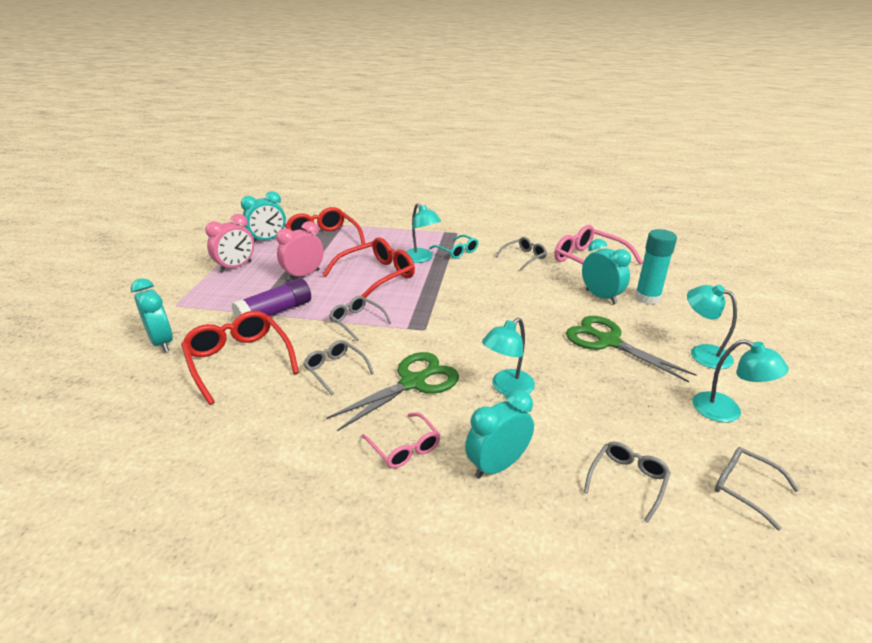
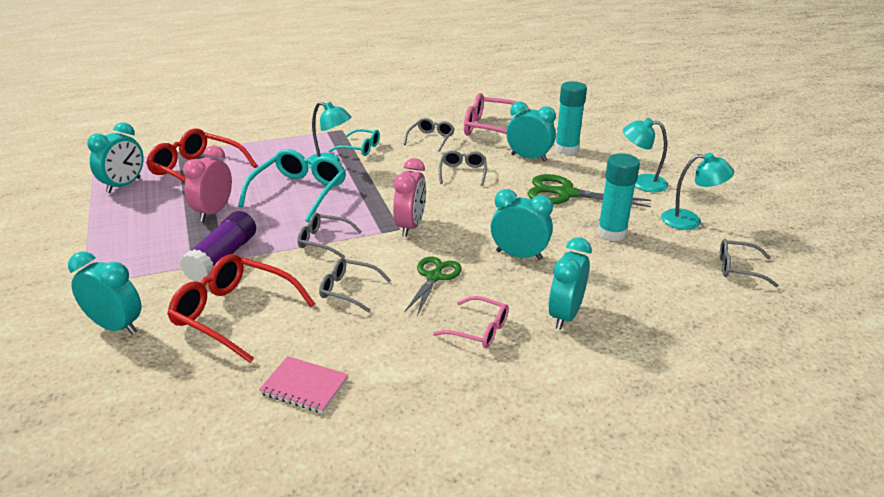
camera: 30 degrees left, 0 degrees up
(226, 441) = (304, 386): none -> pink notebook
(236, 267) = (116, 224): pink clock -> pink clock (410, 226)
(376, 276) = (299, 192): red glasses -> turquoise glasses
(413, 383) = (434, 277): green scissors -> green scissors, size x0.66
(507, 388) = (519, 255): turquoise lamp -> turquoise clock
(622, 396) = (611, 233): none -> turquoise glue stick
(627, 481) = (664, 292): grey glasses -> grey glasses (462, 173)

